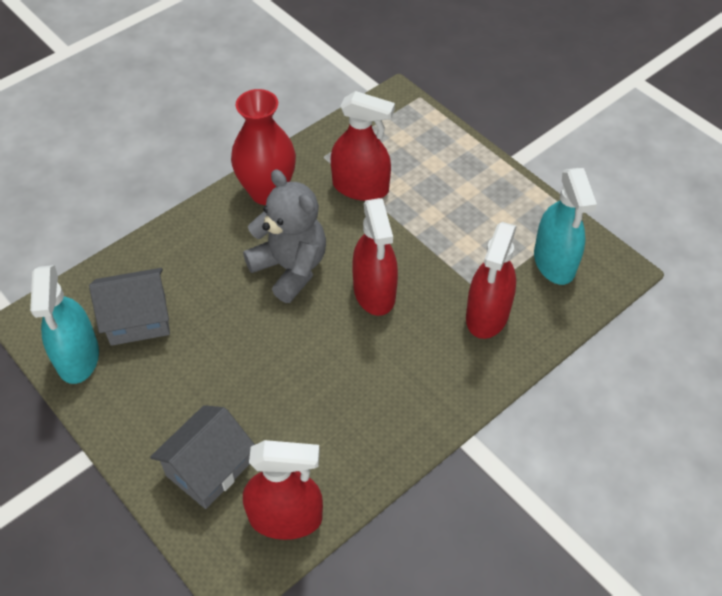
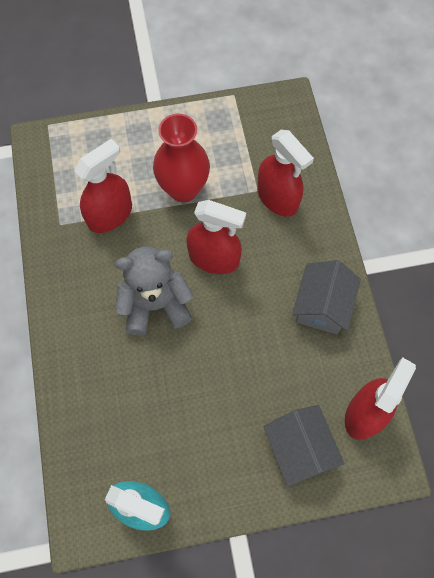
camera: 60 degrees left, 15 degrees up
(138, 319) = (133, 442): grey house -> grey house (322, 306)
(267, 192) = (68, 283): red vase -> red vase (183, 189)
(554, 262) = (260, 132): turquoise spray bottle -> none

